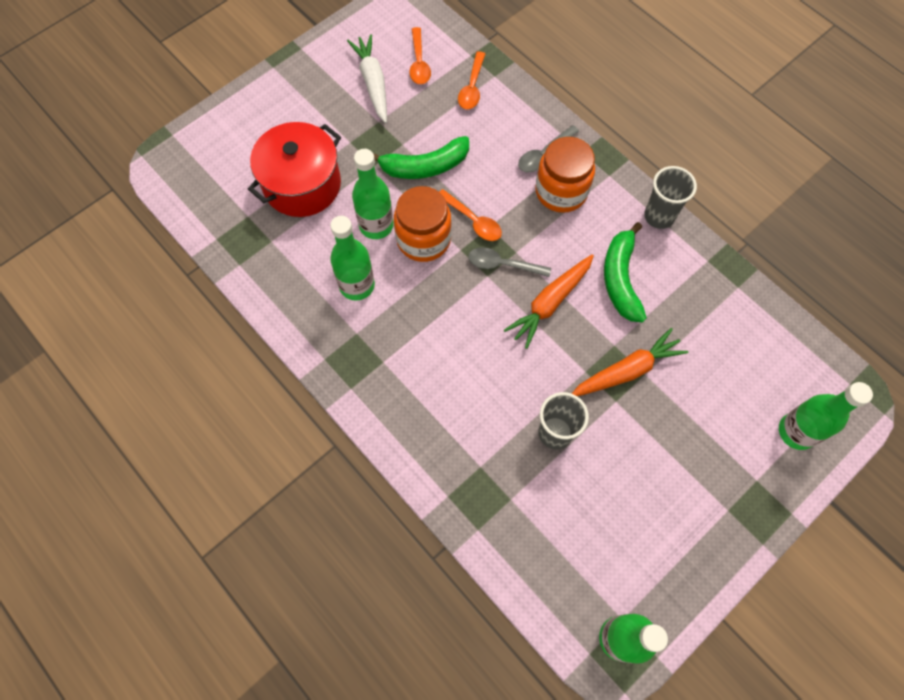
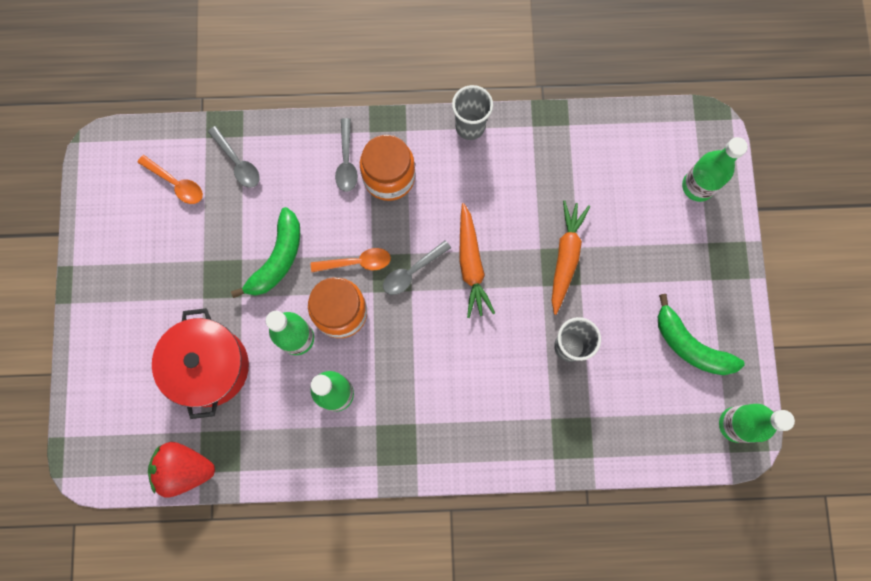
camera: 50 degrees left, 10 degrees up
(211, 227) = (185, 469): none -> red strawberry
(373, 83) = (162, 235): white carrot -> none
(472, 87) = (238, 163): orange spoon -> grey spoon
(620, 279) = (495, 198): green banana -> green banana (690, 345)

